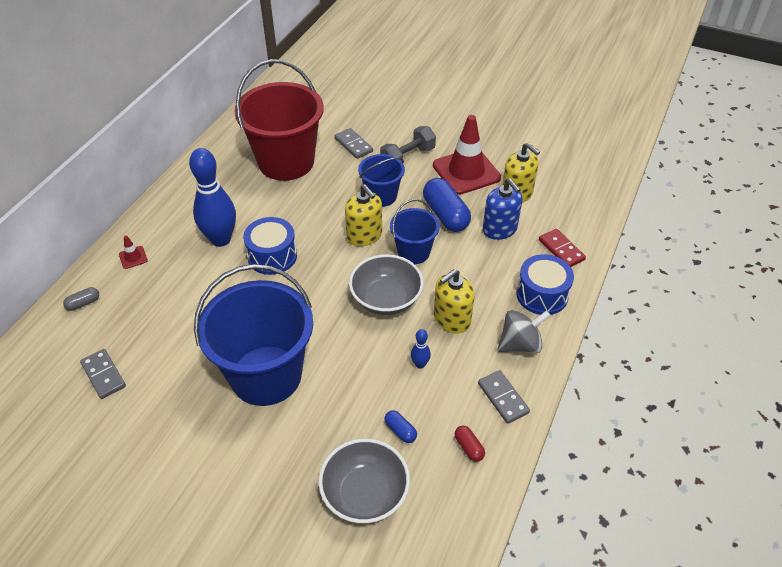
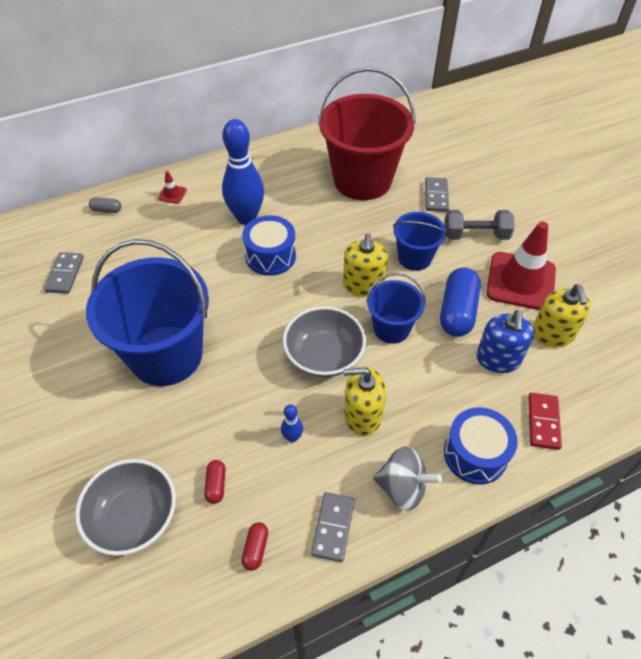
camera: 40 degrees right, 5 degrees up
(400, 431) = (216, 485): blue capsule -> red capsule

